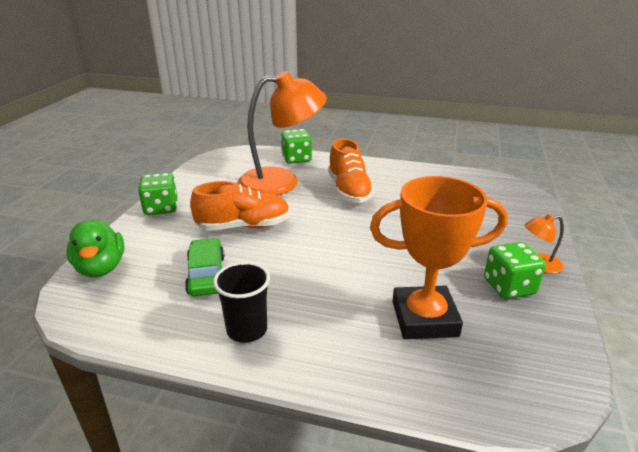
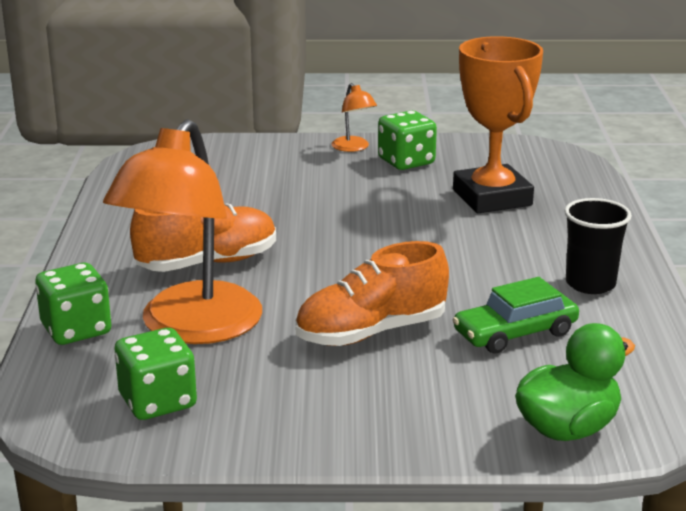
camera: 105 degrees left, 5 degrees down
(161, 208) = (353, 433): green dice -> green dice (158, 401)
(243, 226) = (371, 332): orange shoe -> orange shoe turned 90 degrees counterclockwise
(281, 181) = (191, 328): orange lamp -> orange lamp turned 135 degrees counterclockwise

